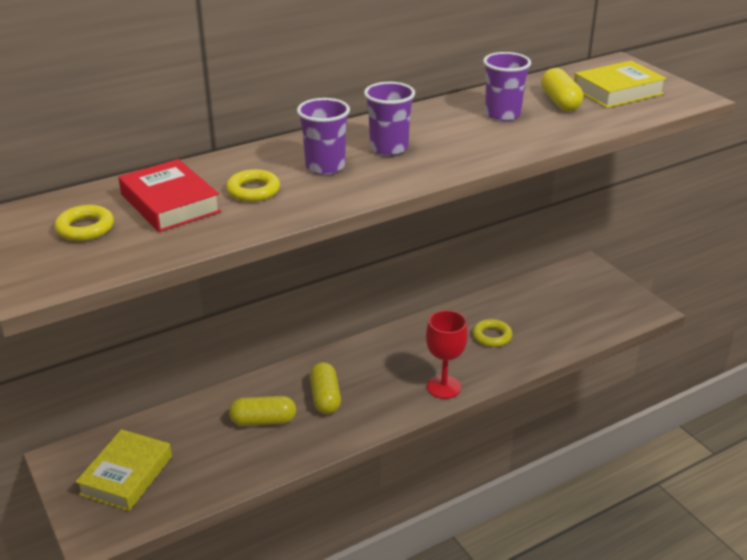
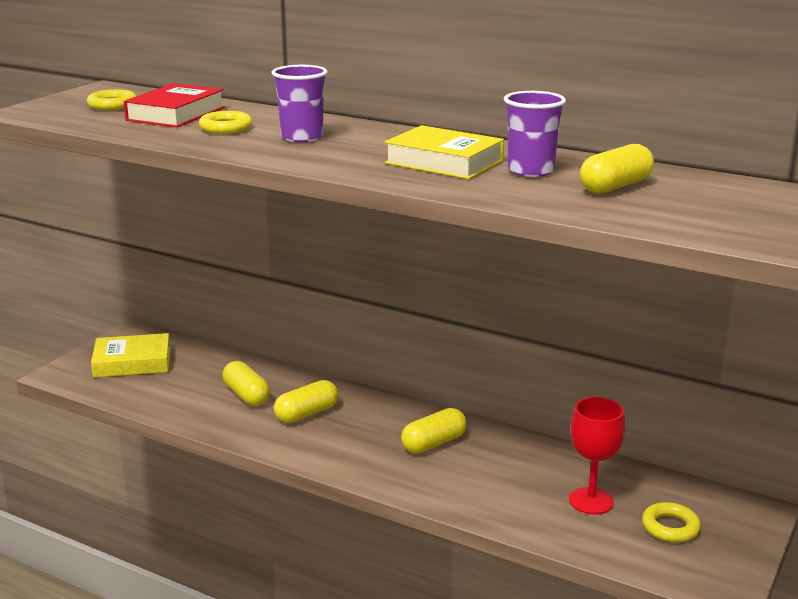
camera: 60 degrees right, 10 degrees down
(389, 148) = (373, 148): purple cup -> none
(421, 352) = (433, 443): none -> yellow capsule
(443, 387) = (387, 473): red goblet -> red goblet (591, 501)
(492, 336) = (512, 479): yellow ring -> yellow ring (670, 527)
(617, 91) = (708, 206): yellow book -> yellow book (444, 162)

